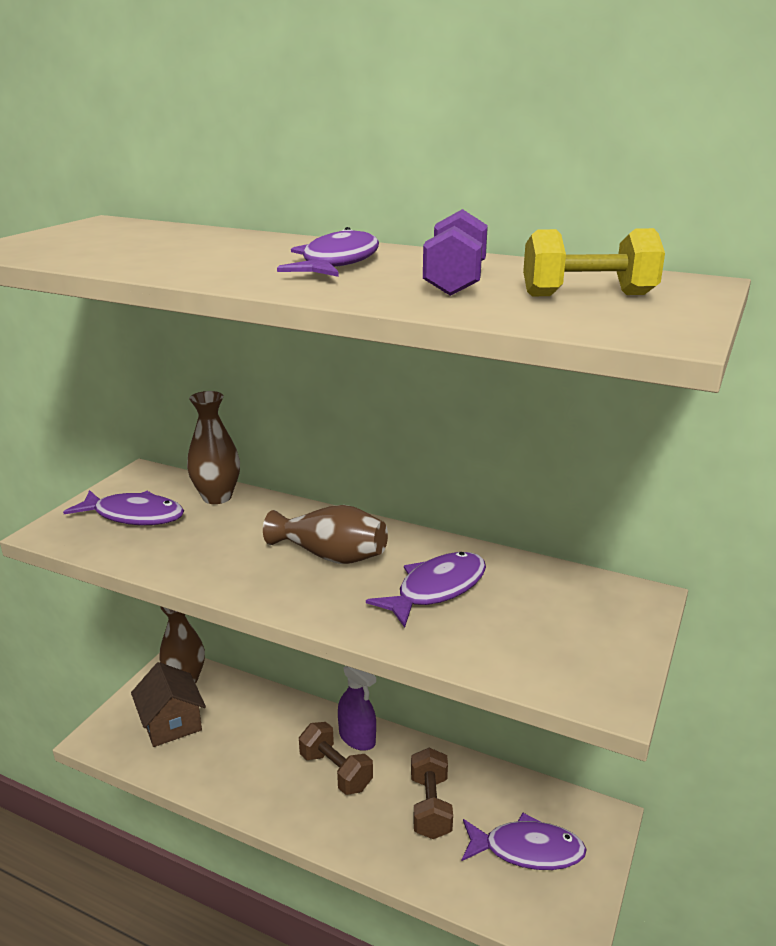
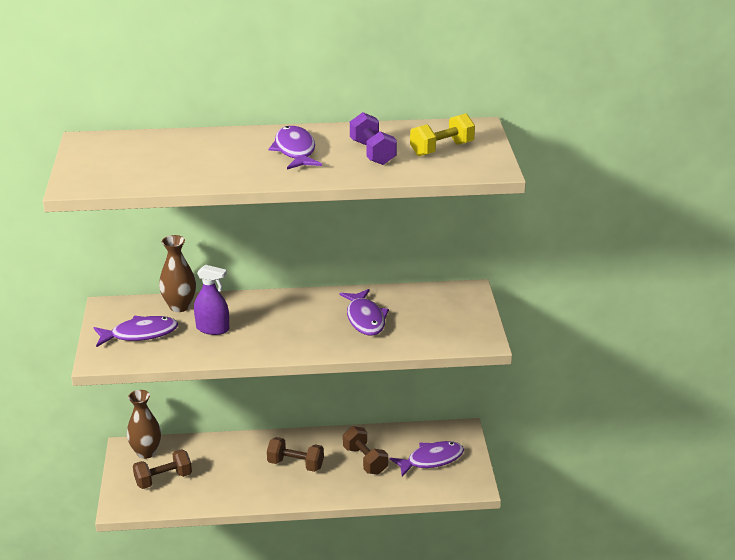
camera: 30 degrees left, 5 degrees up
(171, 723) = (163, 479): brown house -> brown dumbbell
(331, 556) = (290, 319): brown vase -> none
(357, 738) = (293, 443): purple spray bottle -> purple spray bottle (212, 329)
(436, 589) = (365, 319): purple fish -> purple fish turned 150 degrees clockwise

